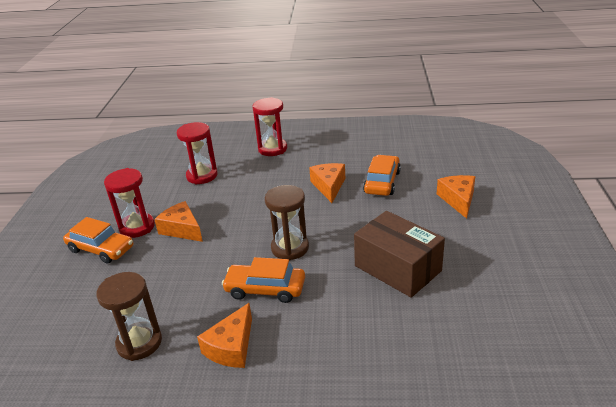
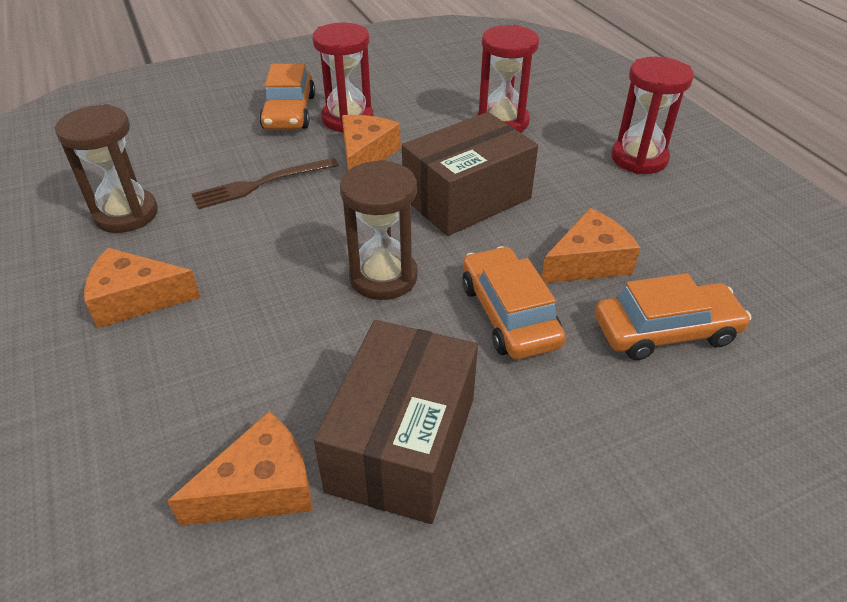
camera: 60 degrees right, 10 degrees up
(168, 276) = (261, 184): none -> brown fork
(254, 205) = (467, 198): none -> brown box
(265, 289) = (271, 286): orange car -> orange car (509, 314)
(458, 200) = (712, 486): orange cheese -> orange cheese (261, 487)

